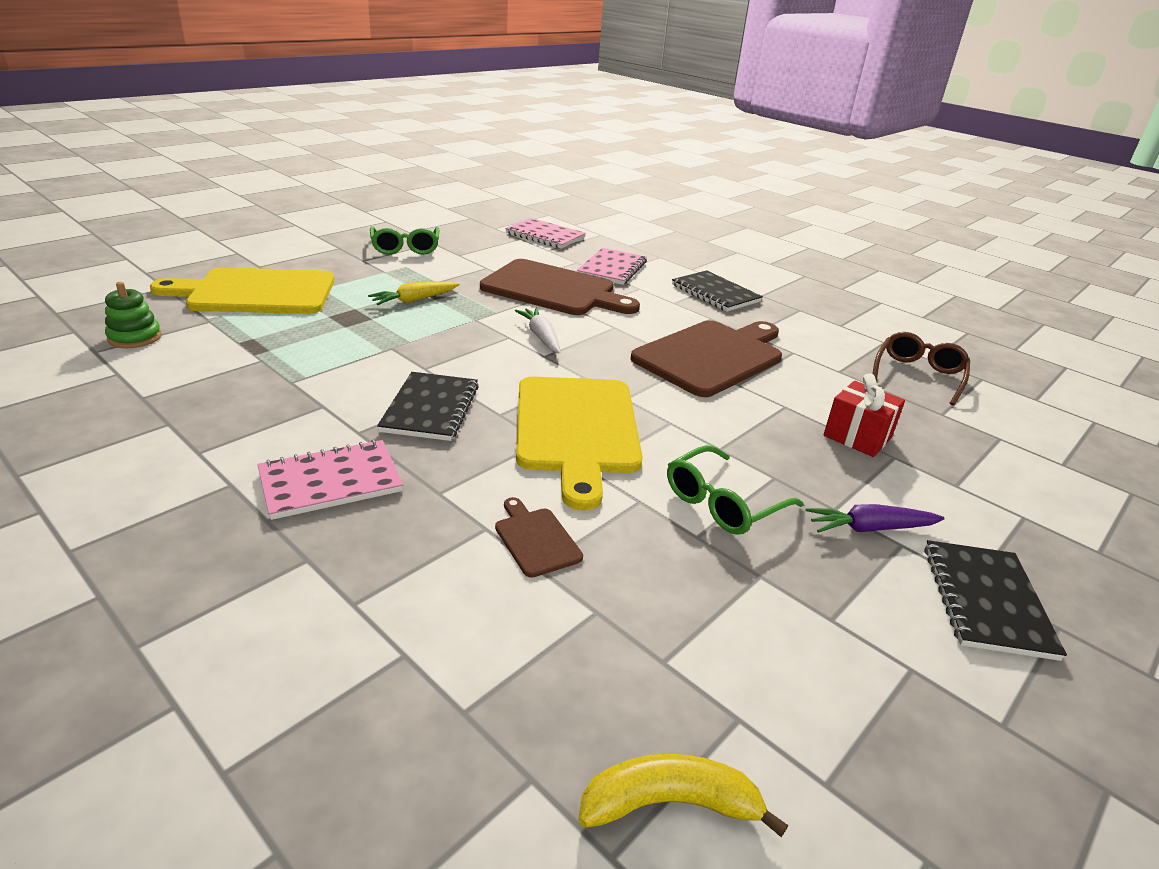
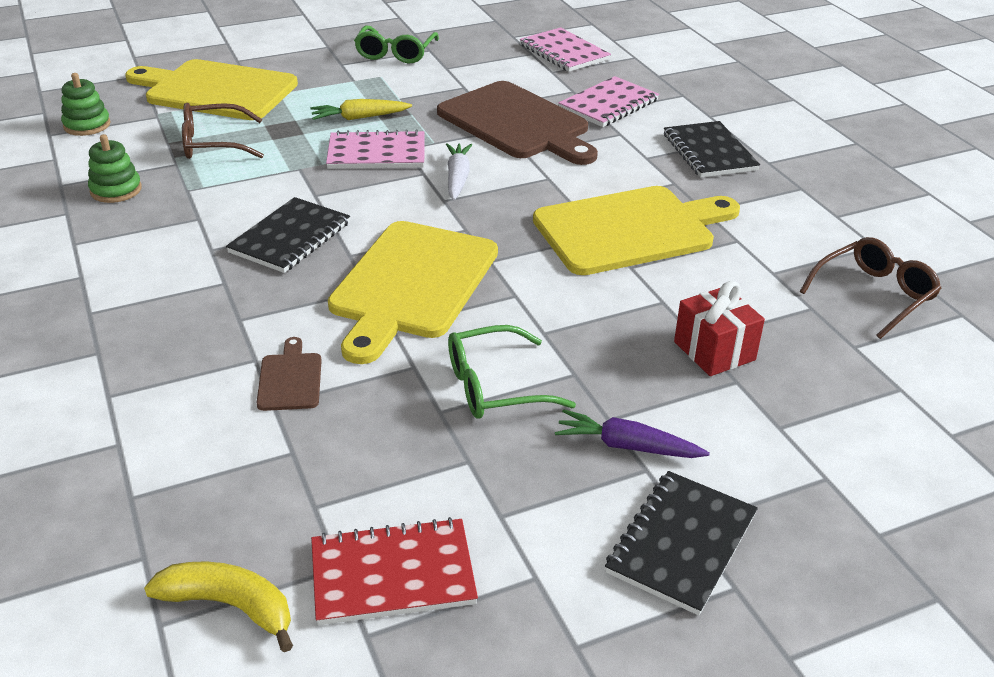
camera: 25 degrees right, 5 degrees up
(212, 393) = (116, 190): none -> green stacking toy
(288, 337) = (213, 143): none -> brown glasses
(331, 482) = (158, 291): pink notebook -> pink notebook (376, 153)
(711, 356) = (630, 230): brown cutting board -> yellow cutting board
(794, 709) = (393, 574): none -> red notebook

